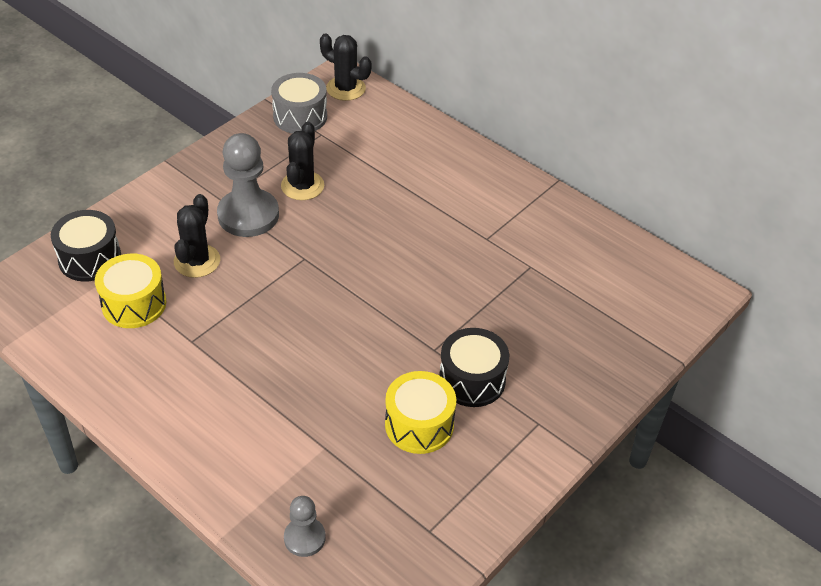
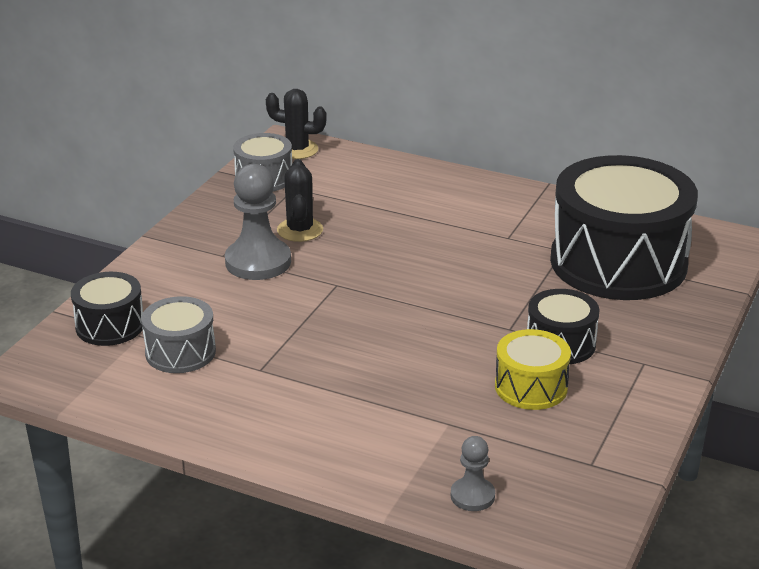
camera: 15 degrees left, 15 degrees down
(134, 304) = (180, 352): yellow drum -> grey drum
(197, 261) = (226, 307): black cactus -> none
(575, 294) = (618, 262): none -> black drum

